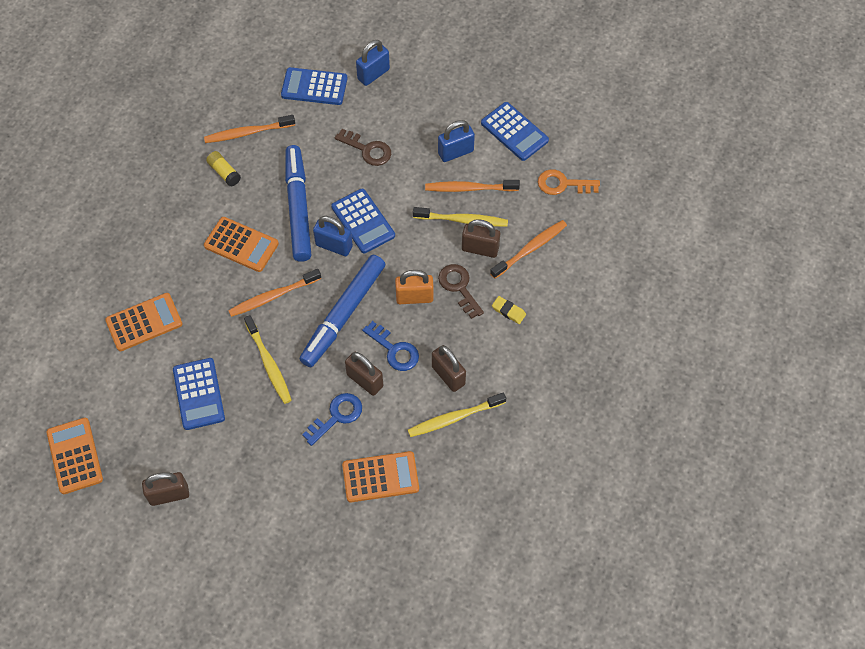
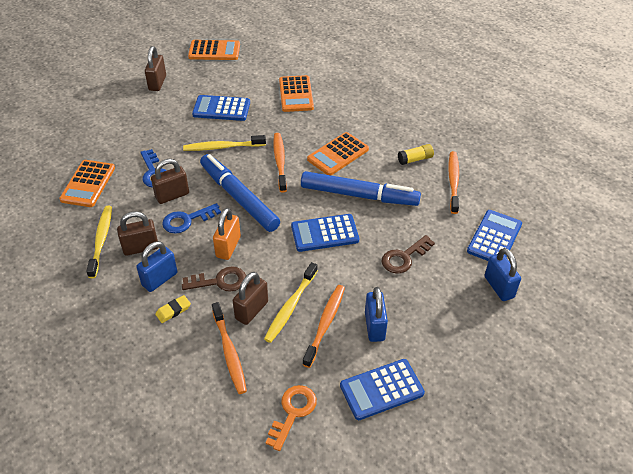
camera: 110 degrees right, 15 degrees down
(334, 246) = (309, 208): blue padlock -> blue padlock (160, 279)

